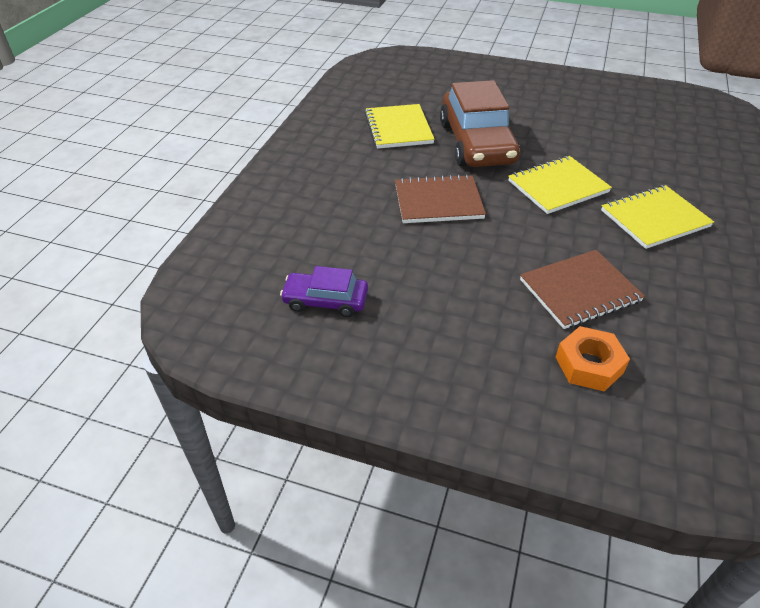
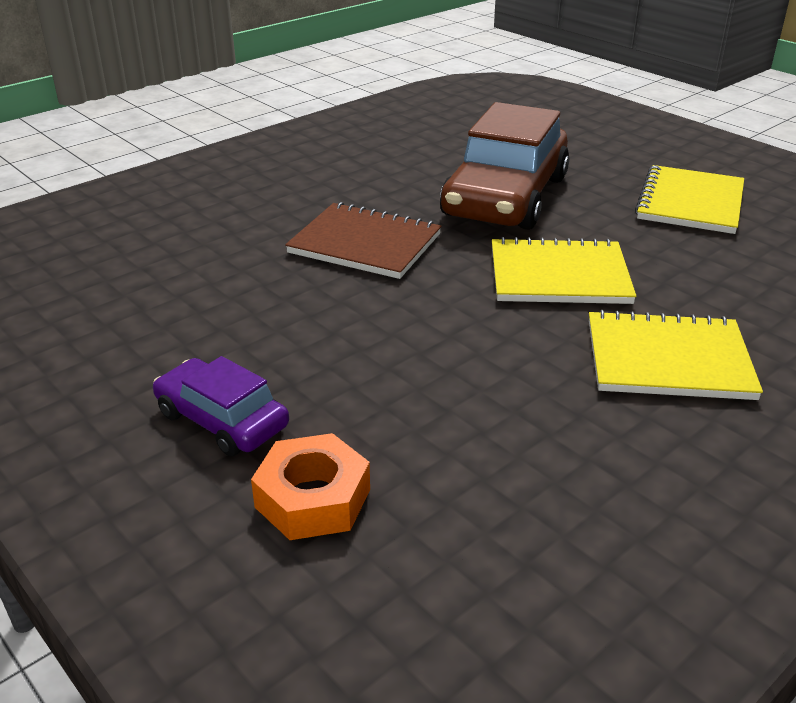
camera: 30 degrees right, 10 degrees down
(325, 301) = (90, 300): purple car -> purple car (222, 420)
(398, 128) = (420, 157): yellow notebook -> yellow notebook (690, 203)
(579, 291) = (423, 405): brown notebook -> none

